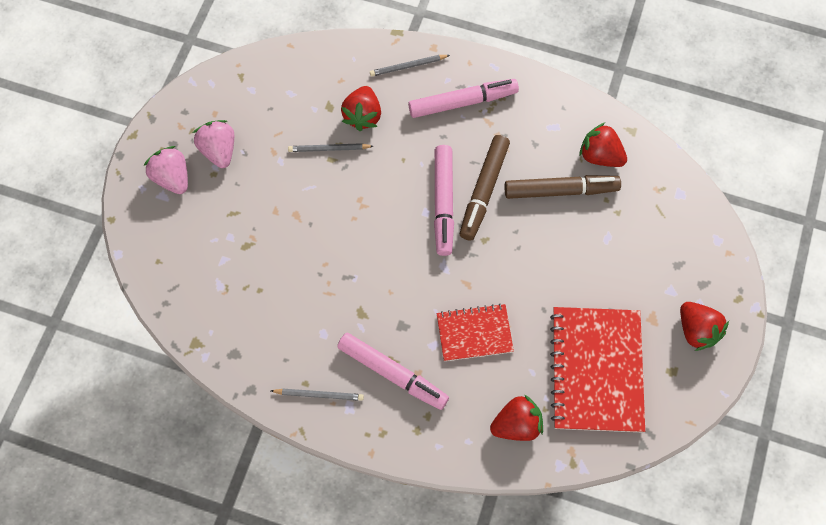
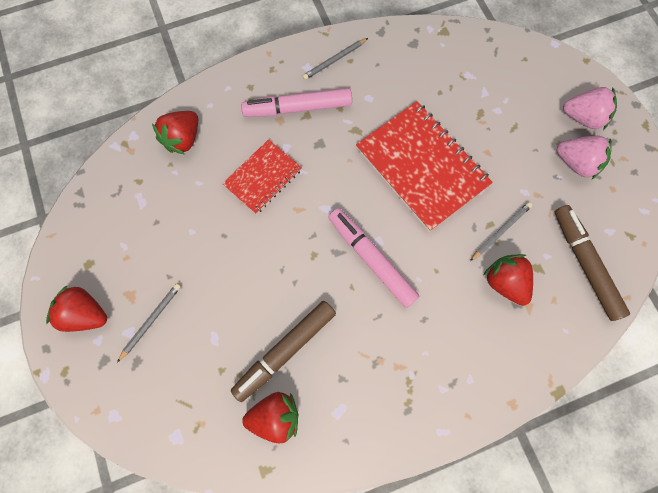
camera: 140 degrees right, 5 degrees up
(408, 66) = (515, 363): grey pencil -> grey pencil (151, 321)
(462, 102) = (437, 367): pink marker -> none
(484, 191) = (348, 297): brown marker -> brown marker (584, 264)
(596, 370) = (150, 220): red notebook -> red notebook (421, 167)

